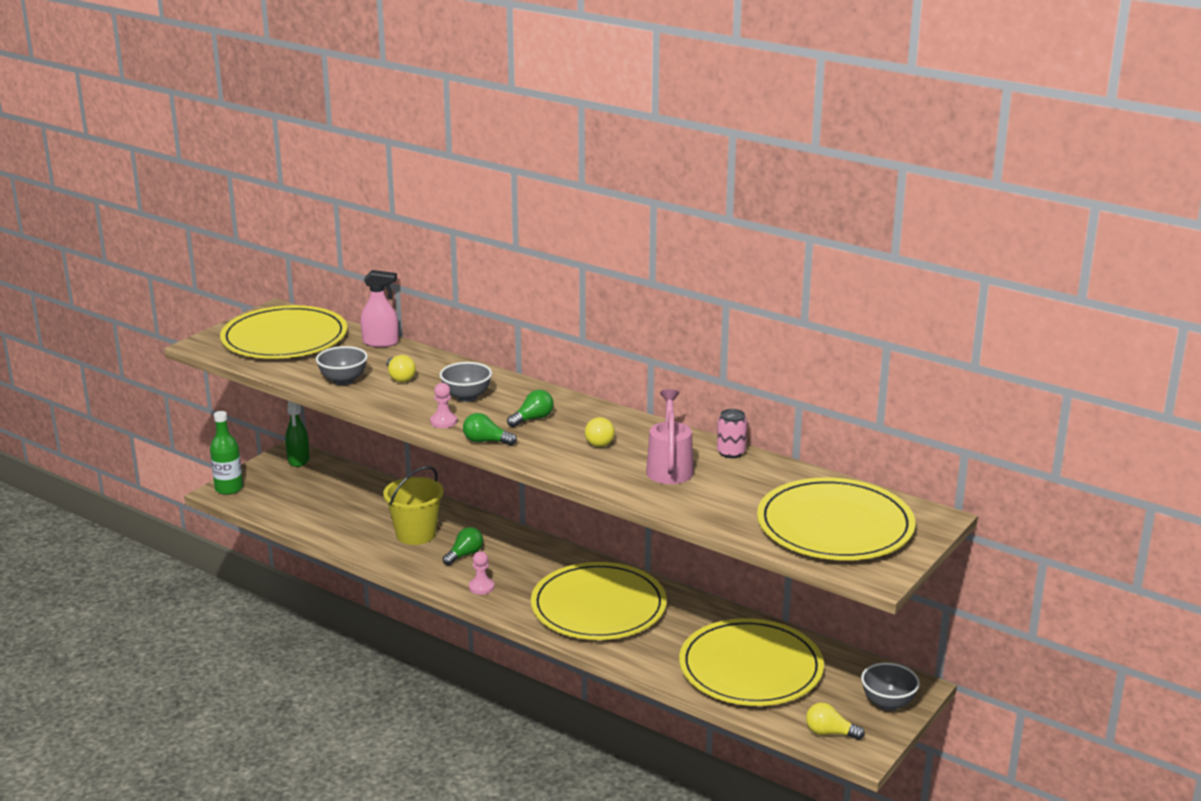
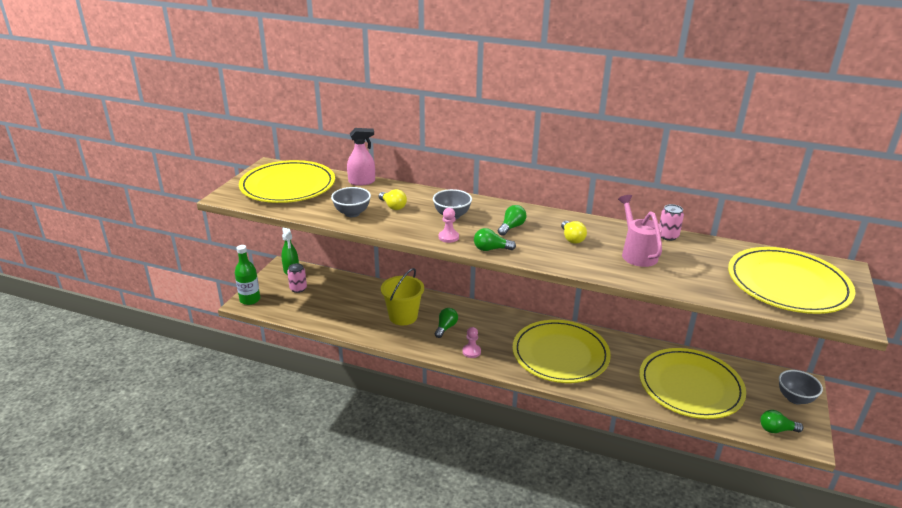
camera: 15 degrees left, 5 degrees up
(297, 483) = (298, 288): none -> pink can
(829, 733) = (776, 430): yellow light bulb -> green light bulb

